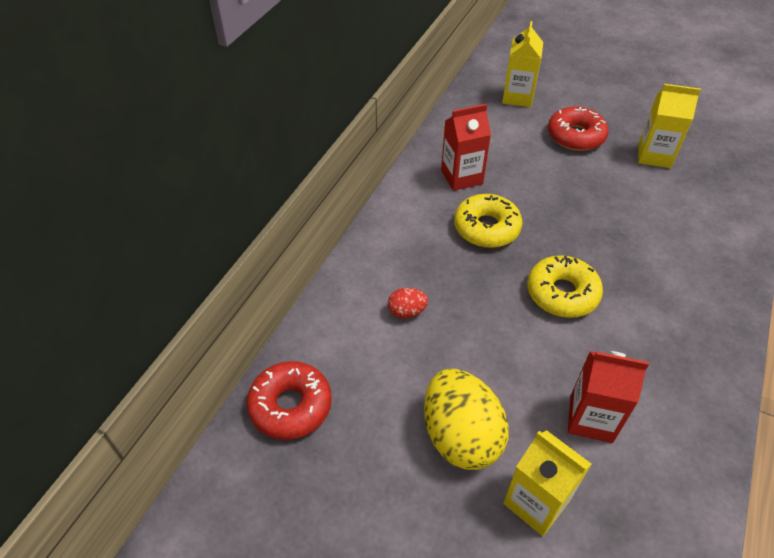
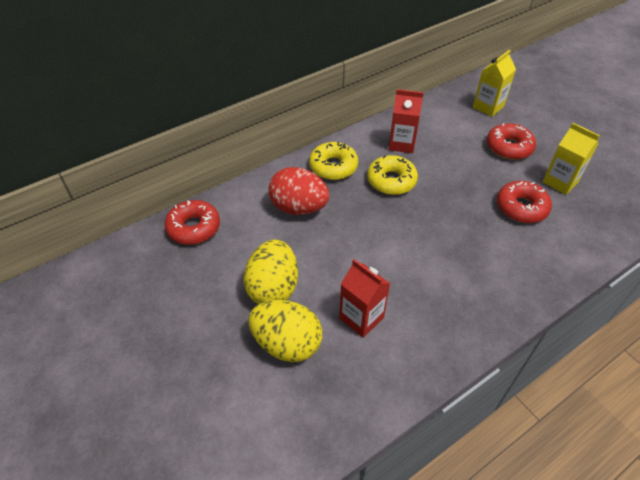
camera: 30 degrees right, 0 degrees up
(406, 312) = (299, 208): red egg -> red egg, size x2.18
(536, 502) = (287, 343): yellow carton -> yellow egg
(562, 293) = (408, 240): yellow donut -> yellow donut (333, 166)
(642, 201) = (521, 207): none -> red donut

